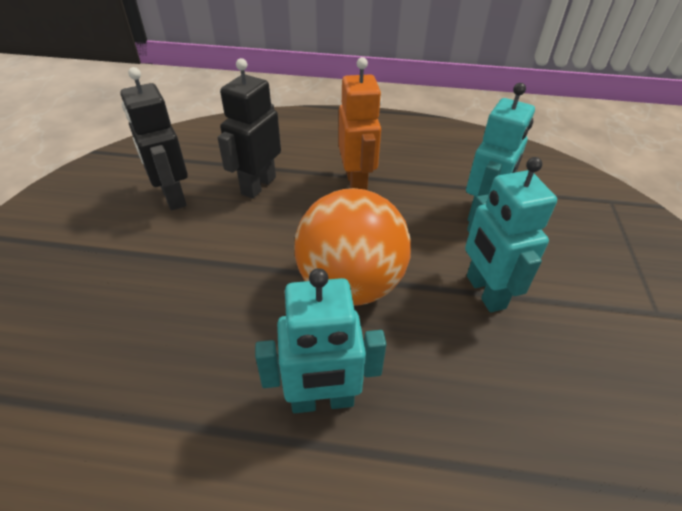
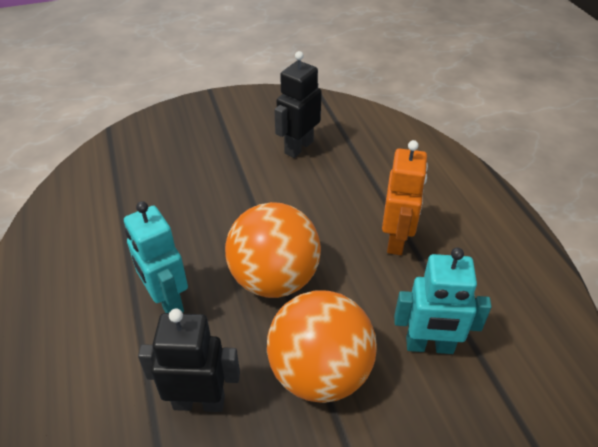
camera: 65 degrees right, 0 degrees up
(258, 185) = (345, 183): black robot -> black robot (199, 402)
(357, 183) = (396, 240): orange robot -> orange robot turned 45 degrees counterclockwise
(484, 292) = (320, 373): turquoise robot -> orange ball

